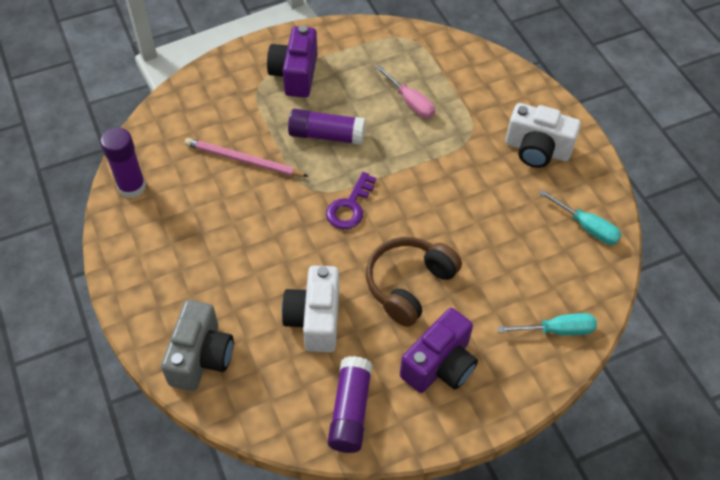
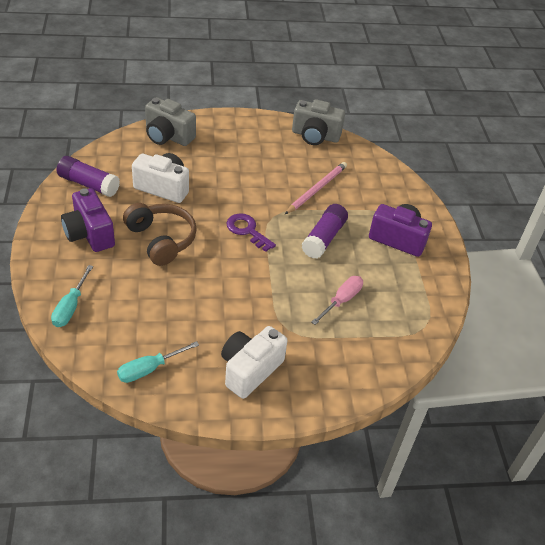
camera: 105 degrees right, 10 degrees down
(132, 187) = (315, 136): purple glue stick -> grey camera
(410, 102) = (341, 300): pink screwdriver -> pink screwdriver turned 150 degrees clockwise

